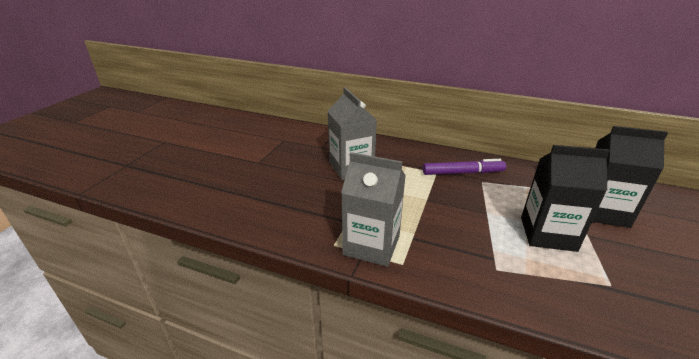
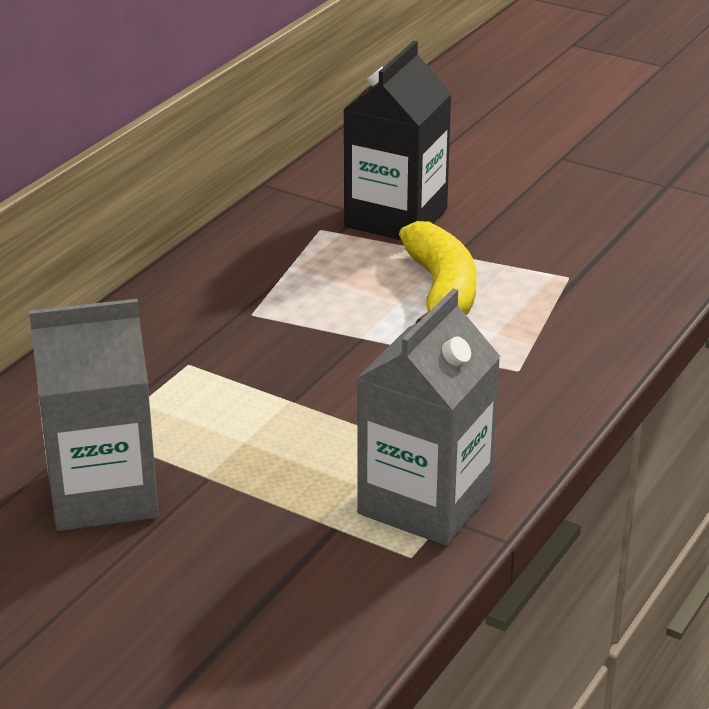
camera: 80 degrees left, 0 degrees up
(463, 173) = (207, 329): purple marker -> none
(547, 234) = (441, 290): black carton -> yellow banana

